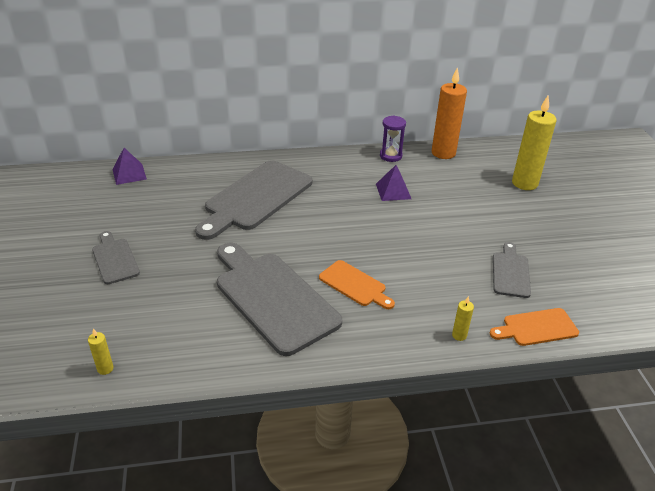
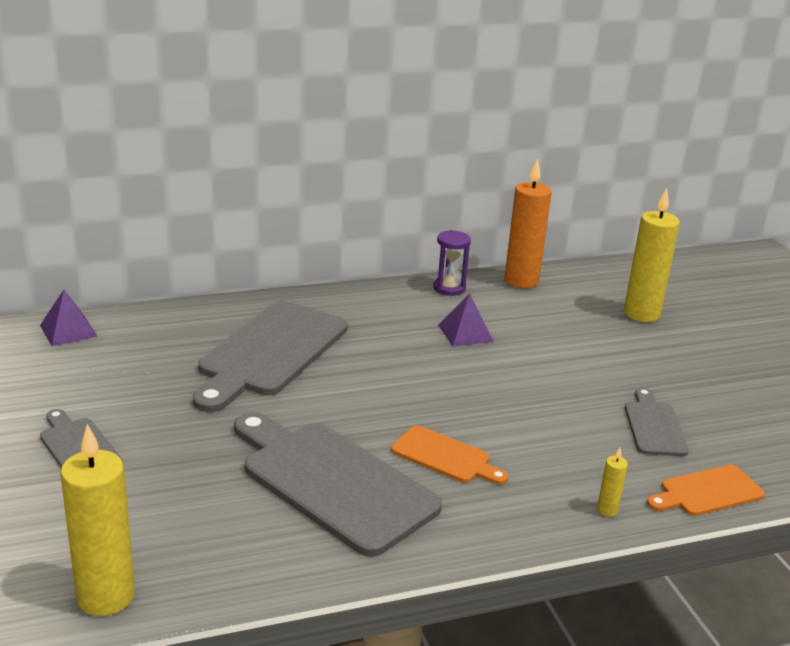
camera: 10 degrees left, 10 degrees down
(105, 368) = (106, 596): yellow candle -> yellow candle, size x2.33

